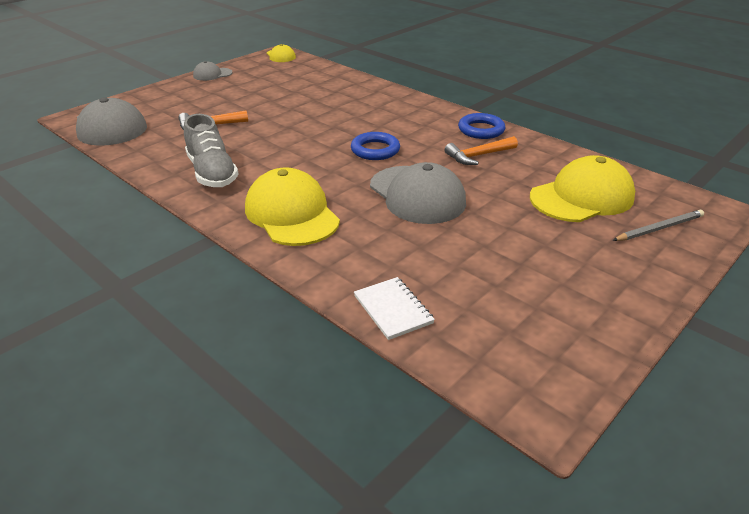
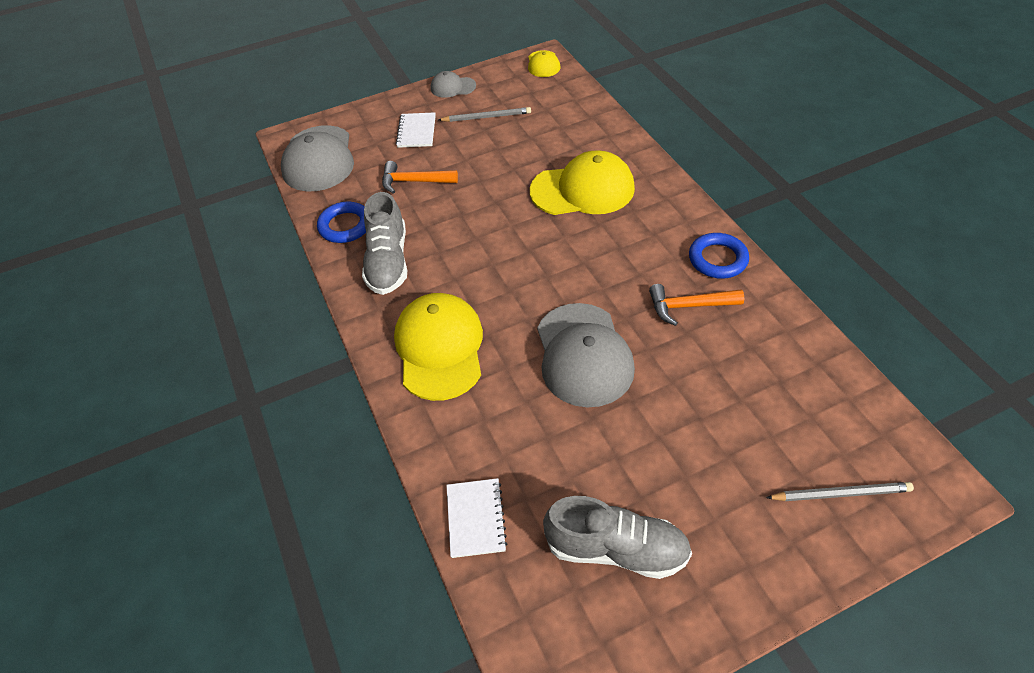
camera: 25 degrees right, 15 degrees up
(194, 100) = (416, 131): none -> white notebook
(251, 86) = (486, 117): none -> grey pencil
(375, 150) = (573, 266): blue ring -> blue ring (345, 226)
(524, 298) = (616, 549): none -> grey shoe
(582, 197) = (775, 413): yellow cap -> yellow cap (583, 190)

